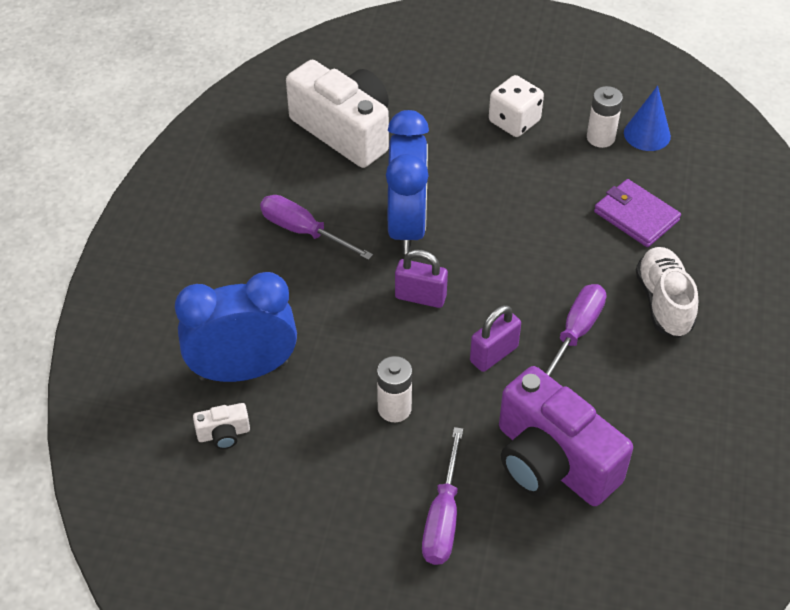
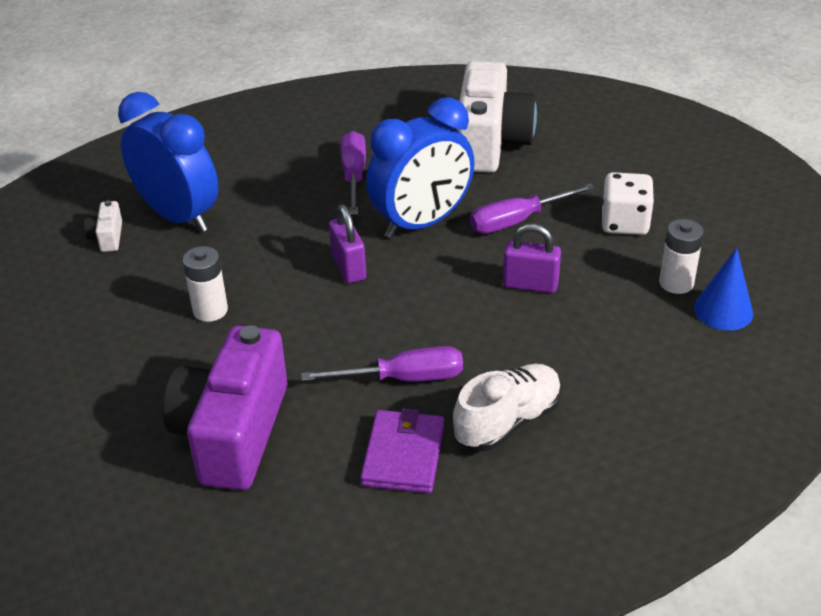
camera: 55 degrees right, 10 degrees down
(224, 434) = (107, 237): white camera -> white camera turned 45 degrees clockwise
(443, 517) = (115, 392): purple screwdriver -> purple screwdriver (517, 221)
(494, 354) = (326, 339): purple padlock -> purple padlock (530, 285)
(636, 216) = (601, 352): purple wallet -> purple wallet (403, 455)

